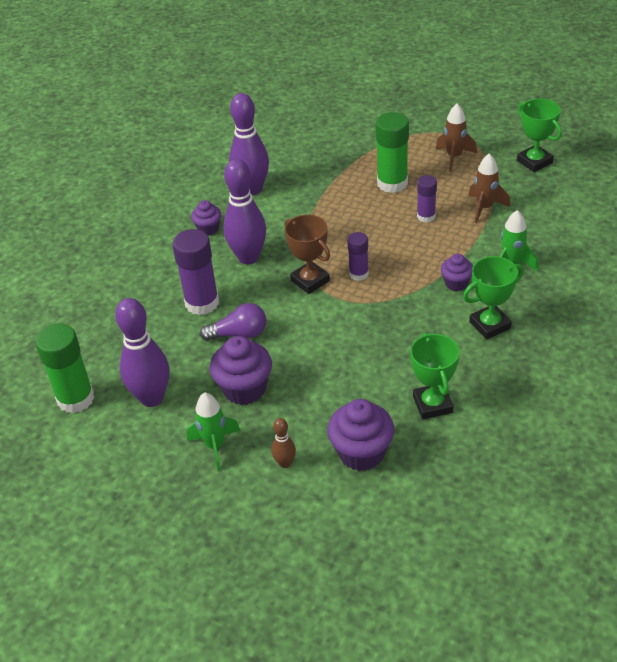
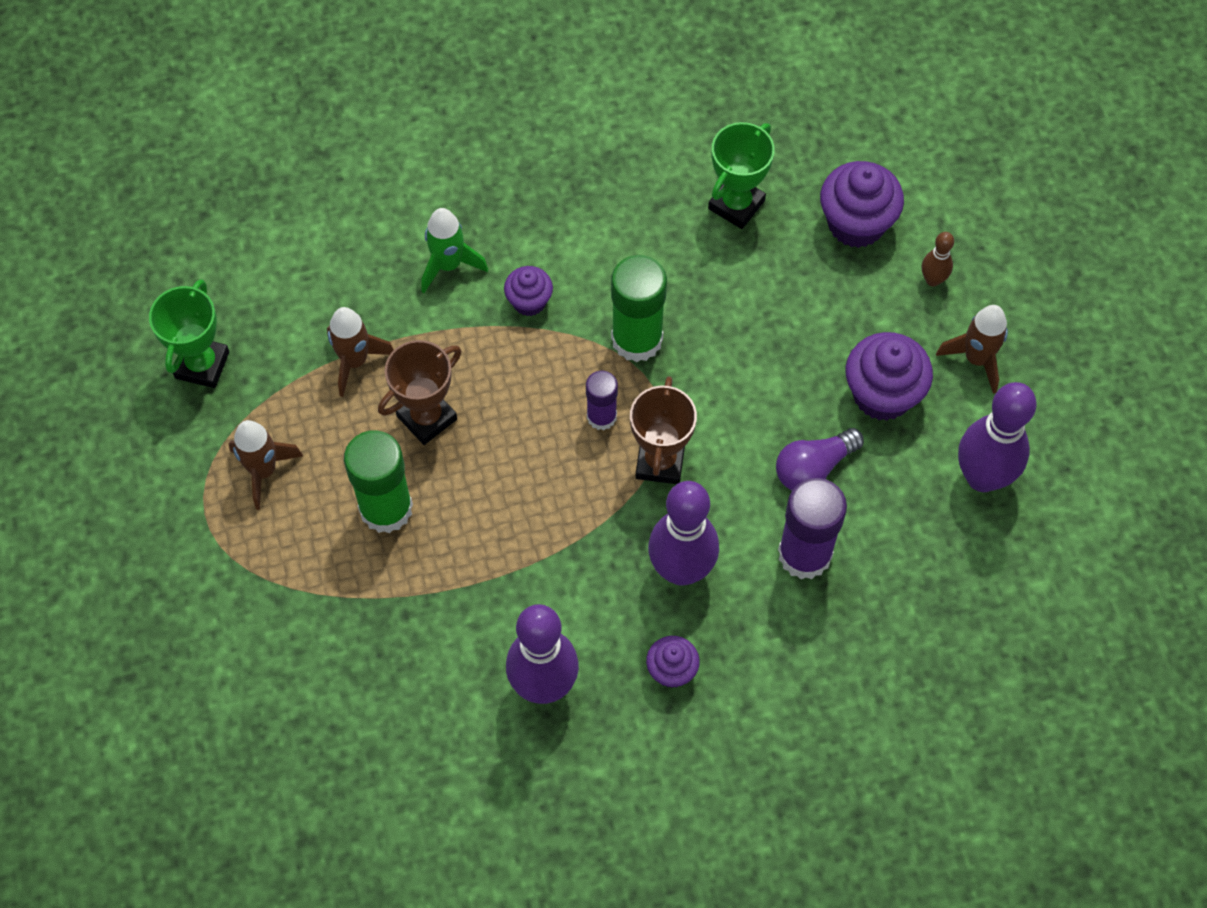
camera: 135 degrees left, 20 degrees up
(76, 399) = (1060, 556): green glue stick -> green glue stick (637, 339)
(215, 446) = (976, 359): green rocket -> brown rocket
(239, 334) = (813, 468): purple light bulb -> purple light bulb turned 75 degrees counterclockwise
(426, 216) = (427, 418): purple glue stick -> brown trophy
(490, 325) = (571, 226): green trophy -> none

